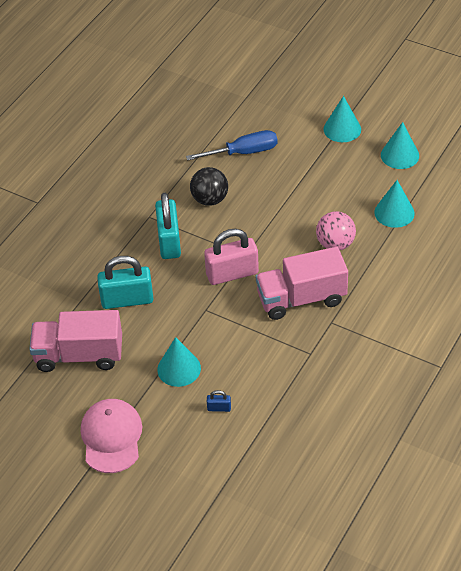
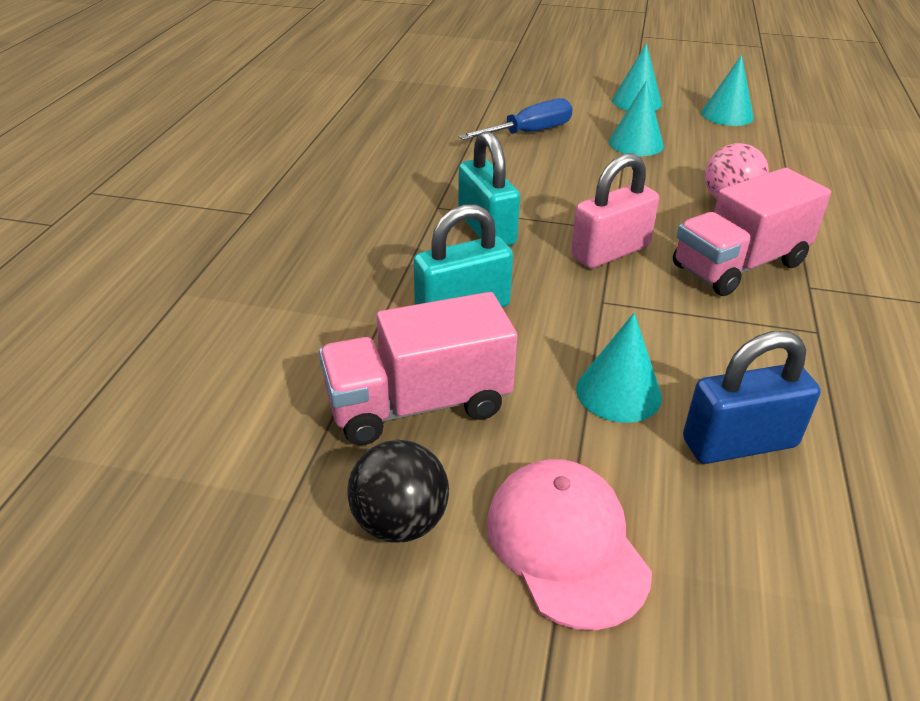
camera: 20 degrees left, 10 degrees down
(210, 199) = (516, 179): black ball -> black ball (400, 522)
(219, 408) = (739, 443): blue padlock -> blue padlock, size x2.36
(394, 212) = (774, 162): turquoise cone -> turquoise cone (636, 143)

